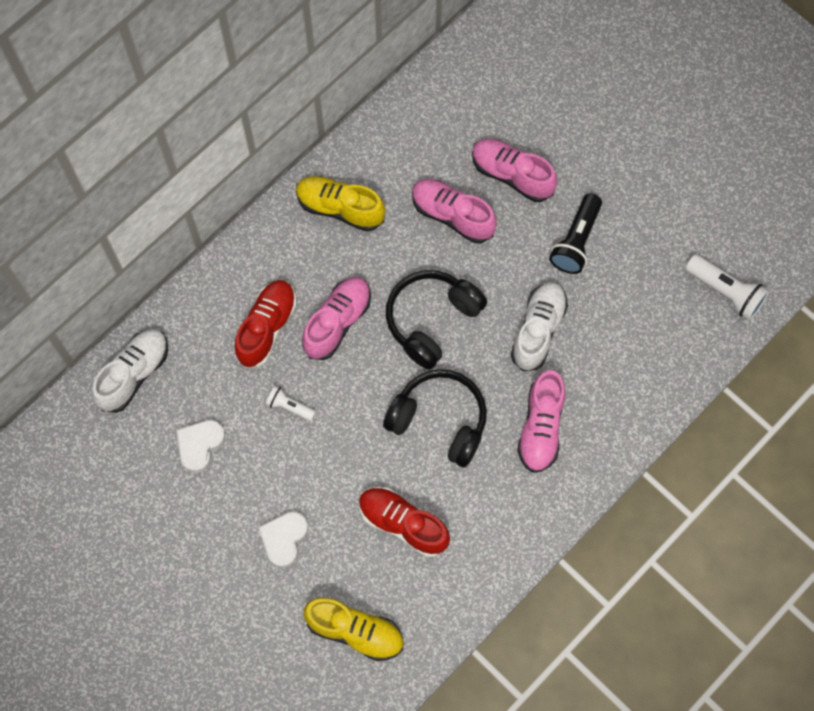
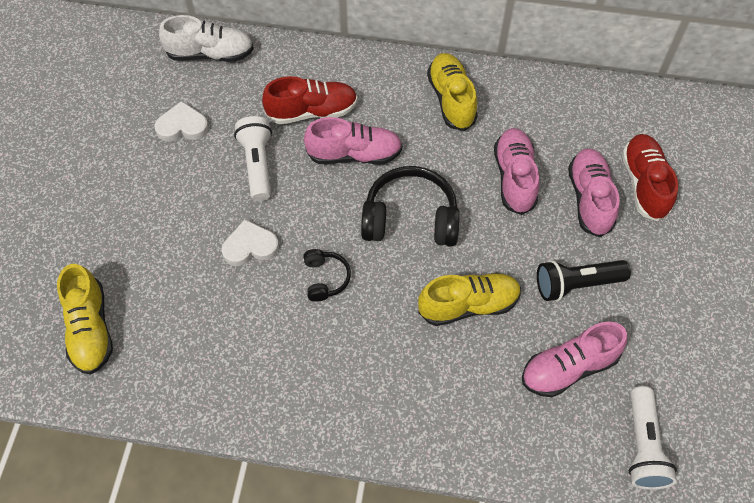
camera: 55 degrees right, 10 degrees down
(284, 538) = (141, 228): white heart -> white heart (250, 246)
(289, 406) = (258, 165): white flashlight -> white flashlight, size x1.73
(403, 524) = (212, 307): red shoe -> red shoe (644, 184)
(439, 421) = (325, 278): black headphones -> black headphones, size x0.52
(538, 330) = (468, 305): white shoe -> yellow shoe
(541, 428) = (379, 364): pink shoe -> pink shoe (568, 368)

